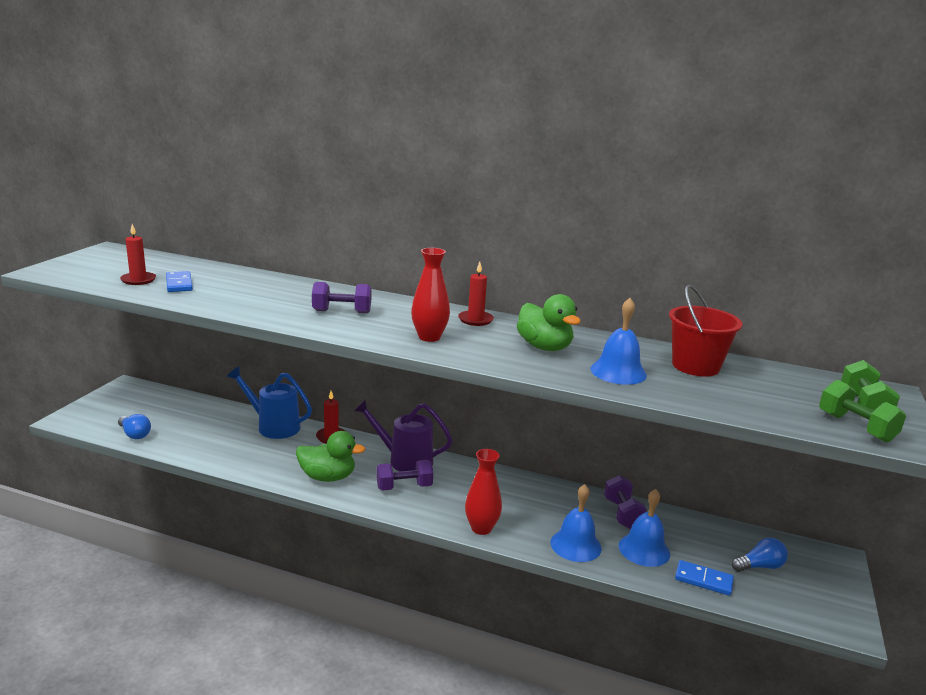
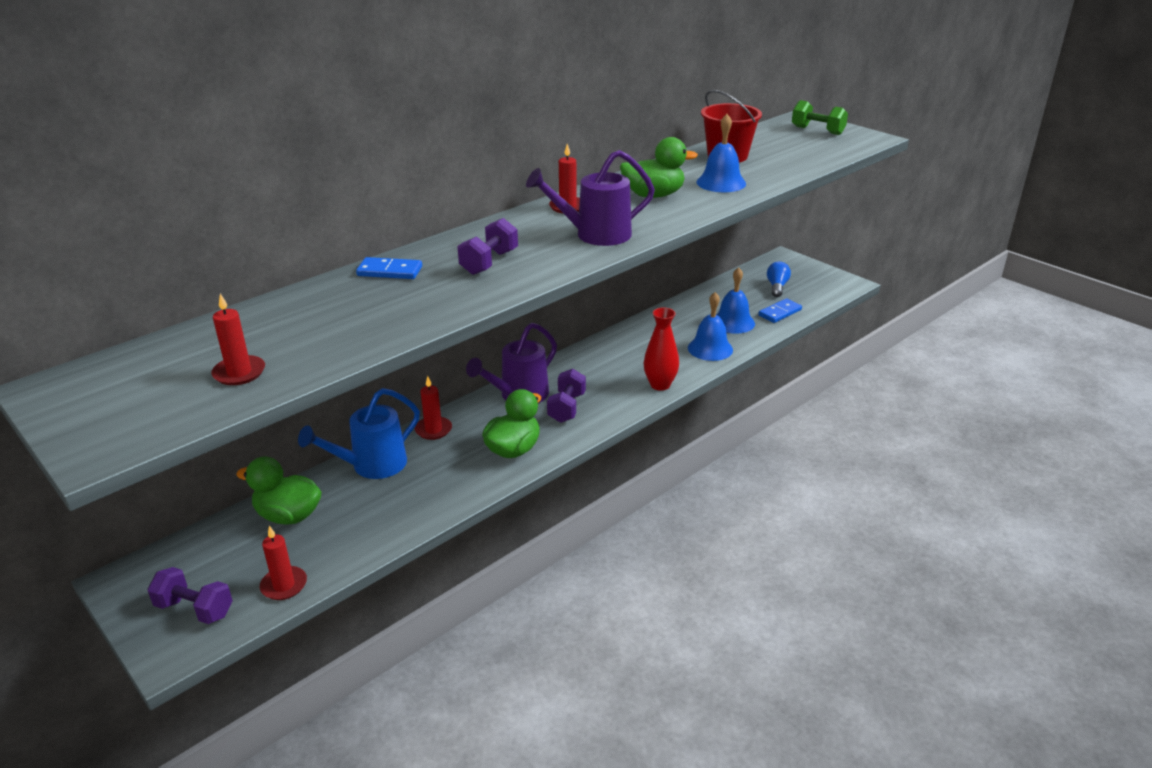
camera: 60 degrees left, 10 degrees up
(134, 434) = (284, 585): blue light bulb -> red candle
(179, 284) = (290, 345): blue domino -> blue domino (390, 271)
(204, 415) = (288, 516): none -> green duck
(429, 337) = (594, 235): red vase -> purple watering can
(622, 514) = (683, 315): purple dumbbell -> purple dumbbell (194, 609)
(856, 427) = (847, 143): green dumbbell -> none

